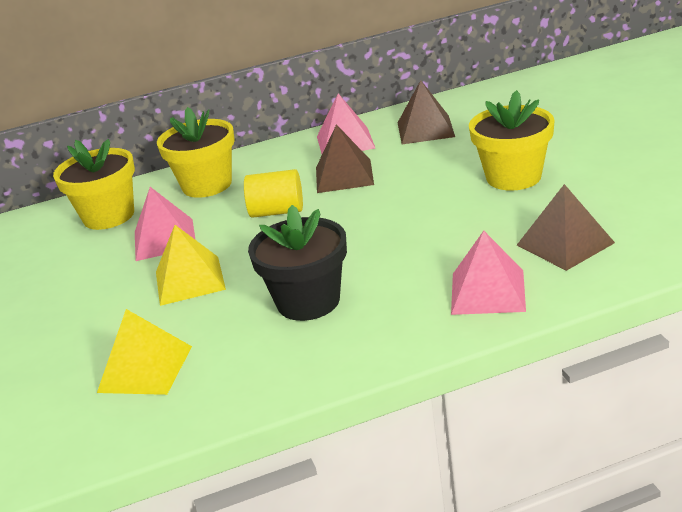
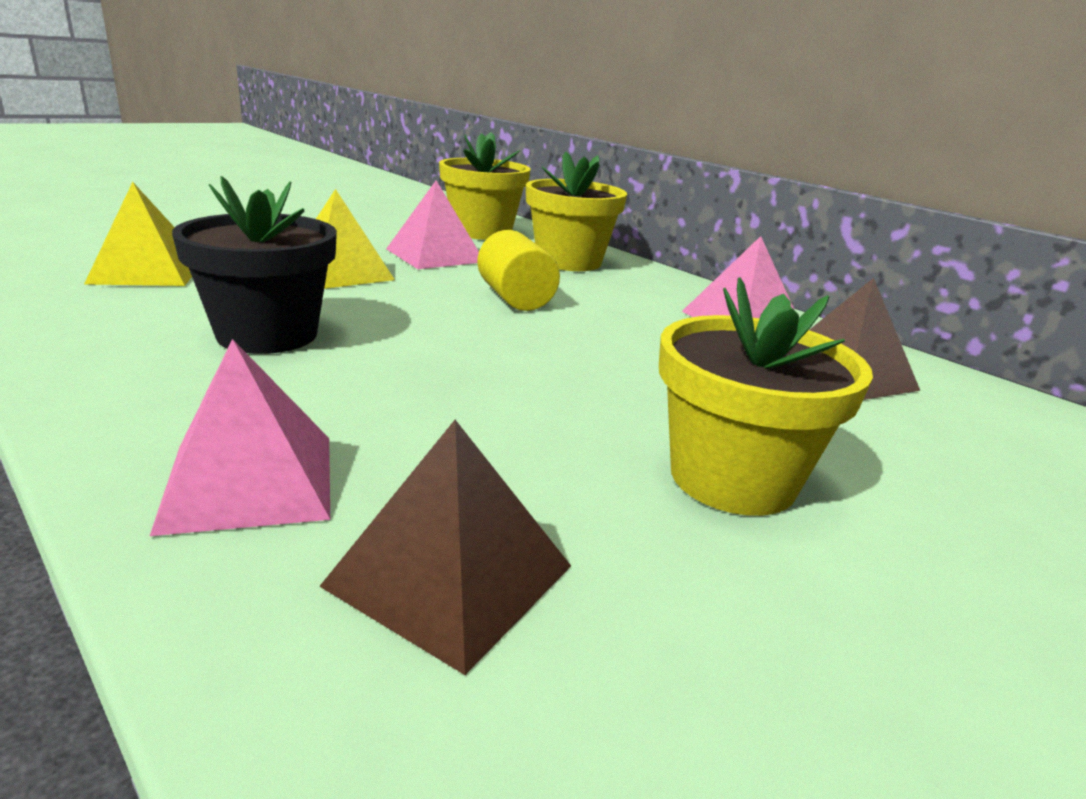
camera: 60 degrees right, 5 degrees down
(344, 176) = (638, 328): brown pyramid -> none

